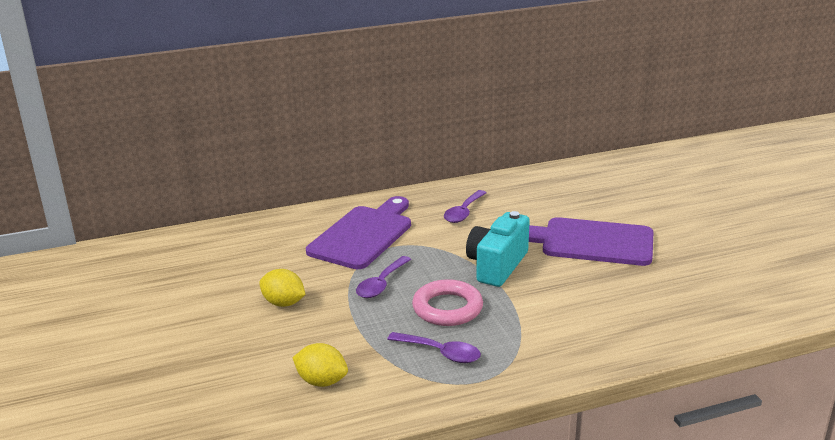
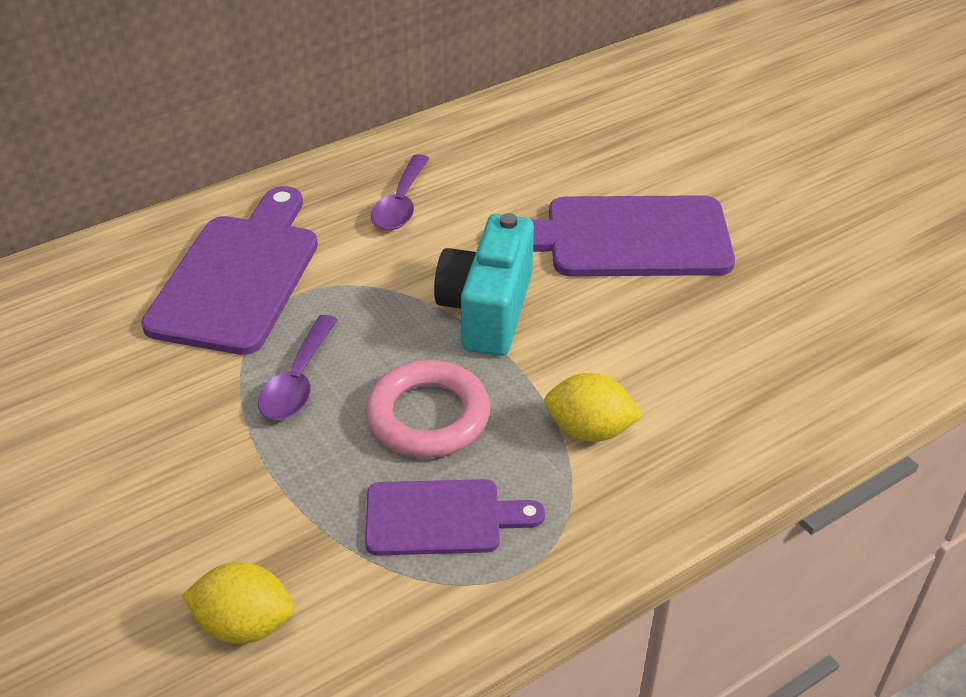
camera: 15 degrees left, 15 degrees up
(283, 303) = (129, 453): yellow lemon -> yellow lemon (589, 430)
(440, 352) = (441, 518): purple spoon -> purple cutting board

